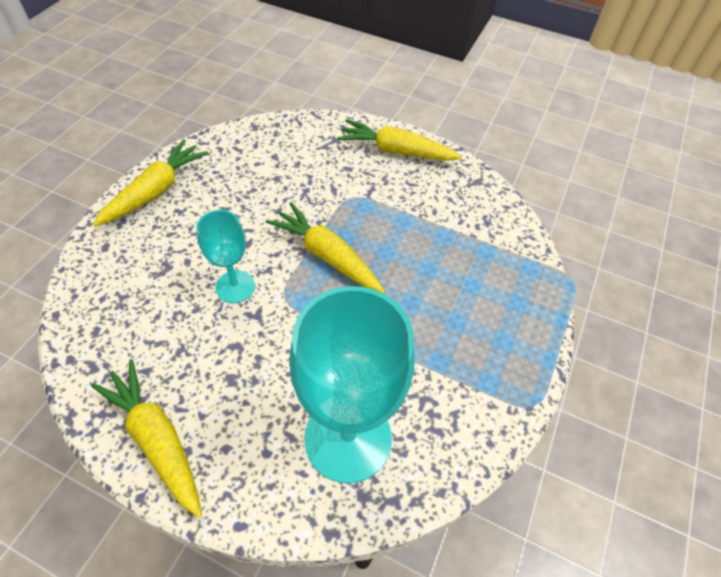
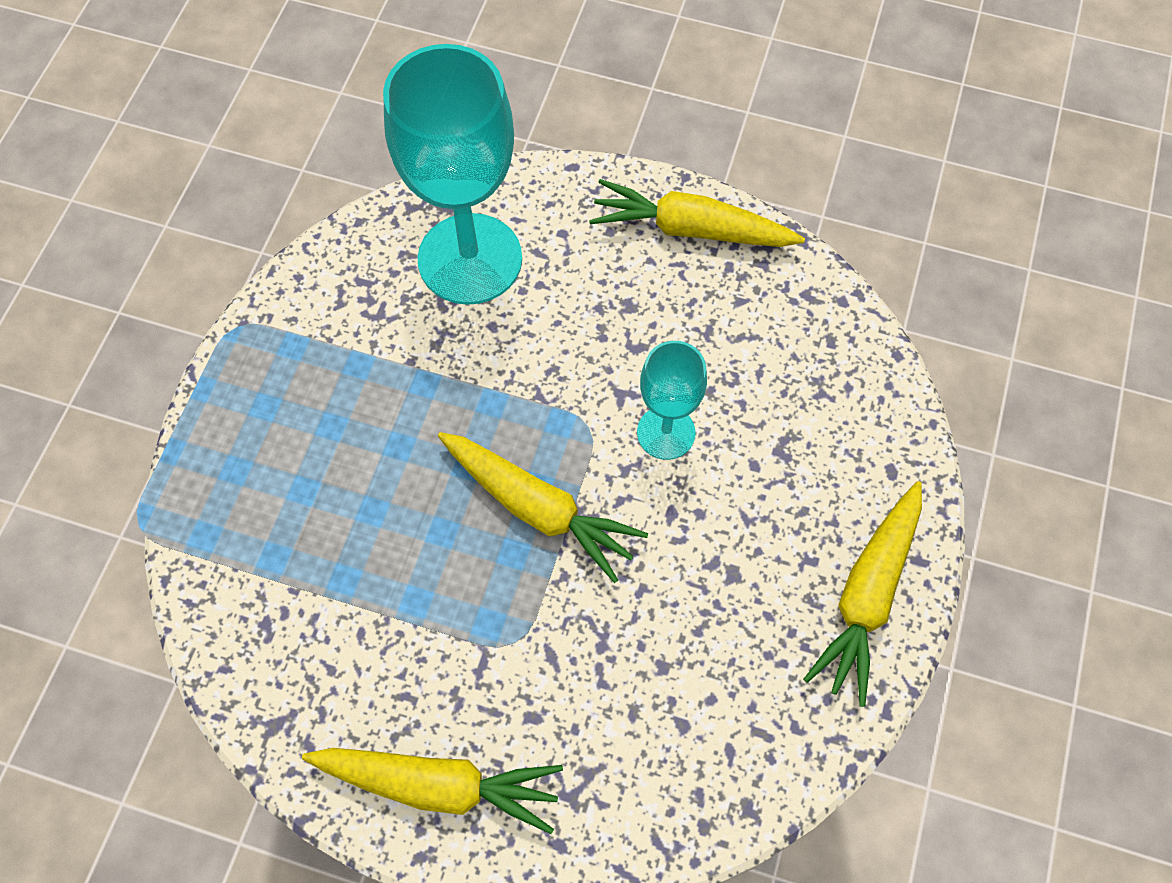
camera: 175 degrees right, 10 degrees up
(157, 439) = (691, 229): yellow carrot -> yellow carrot turned 150 degrees clockwise

